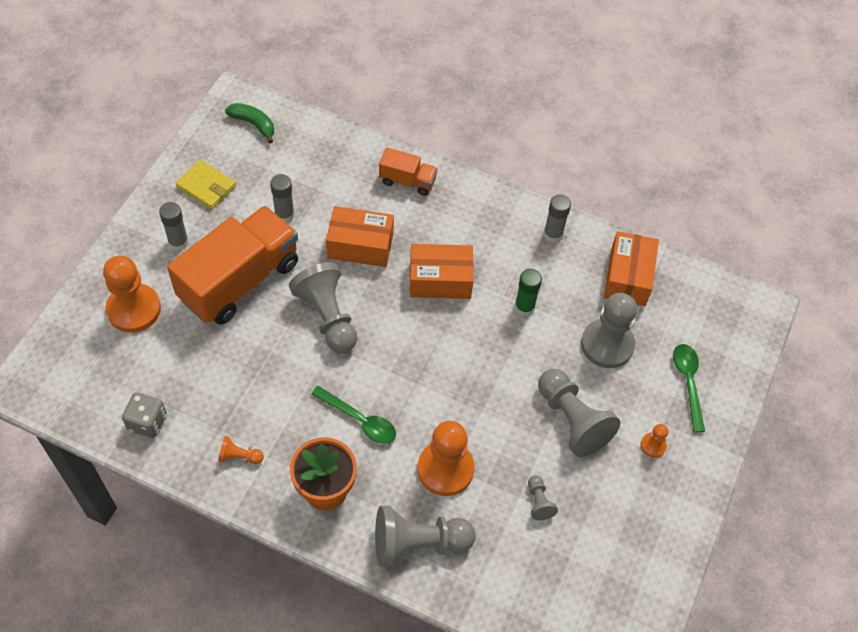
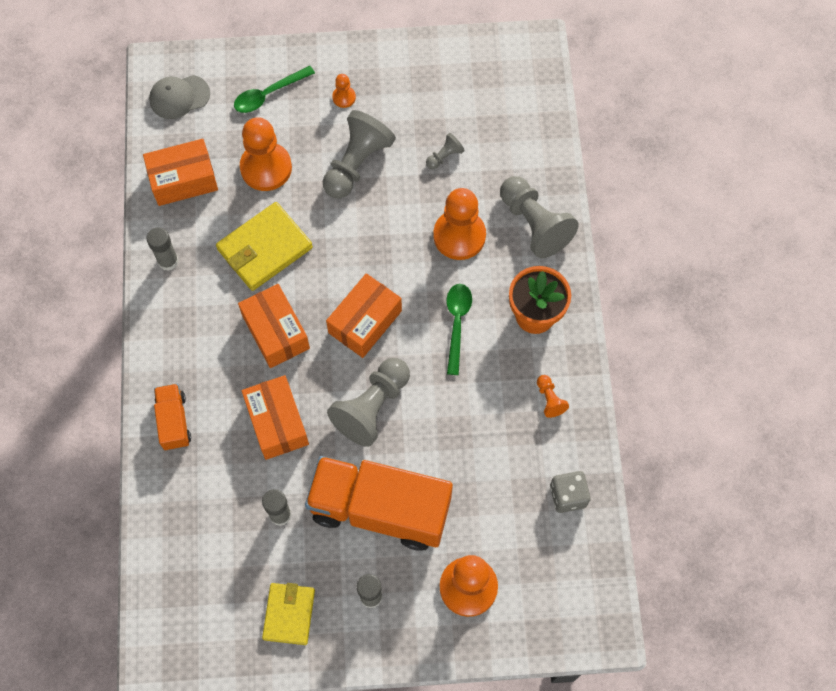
camera: 115 degrees left, 10 degrees up
(253, 124) = (180, 619): green banana -> none
(407, 349) = (365, 322): none -> orange box
(524, 307) = (265, 249): green glue stick -> yellow wallet
(607, 344) = (266, 168): grey pawn -> orange pawn
(719, 310) = (179, 97): none -> grey cap

